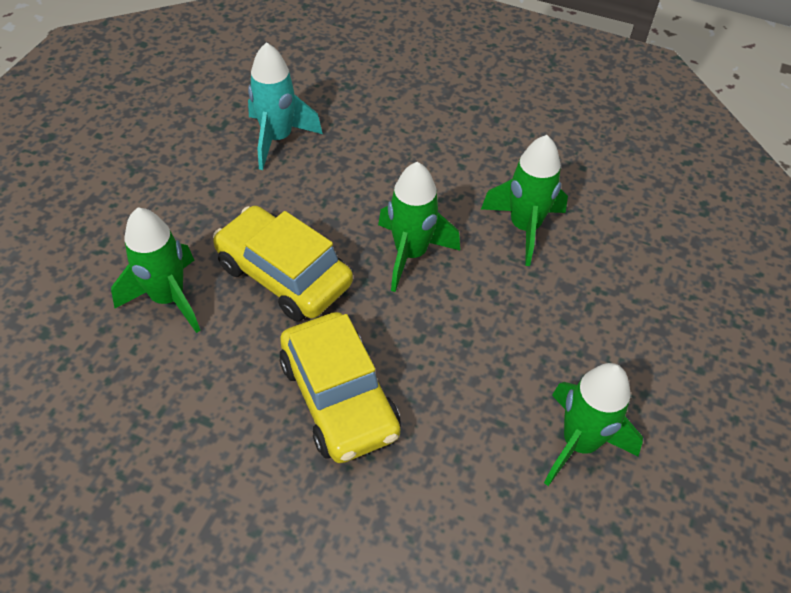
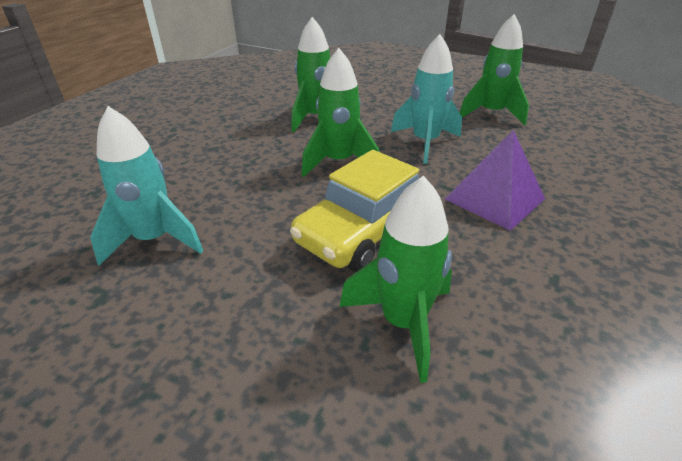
camera: 85 degrees left, 15 degrees down
(339, 398) = (495, 198): yellow car -> purple pyramid
(469, 343) = (425, 143): none -> turquoise rocket

